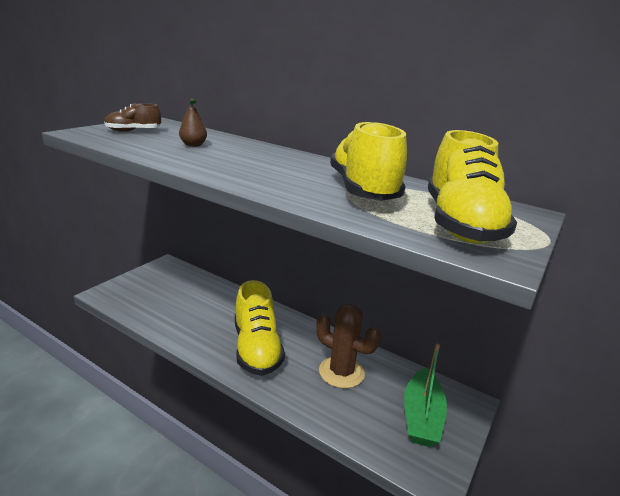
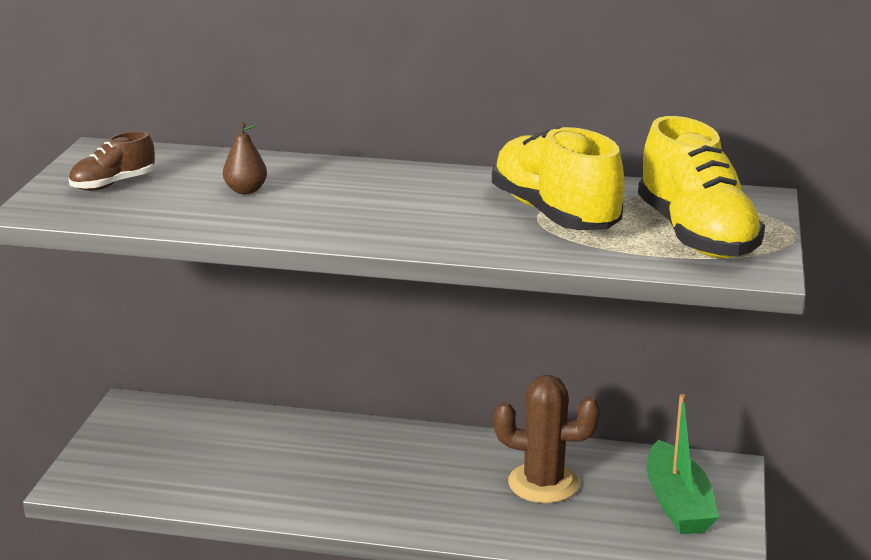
camera: 20 degrees left, 0 degrees up
(256, 348) = (400, 489): yellow shoe -> none

